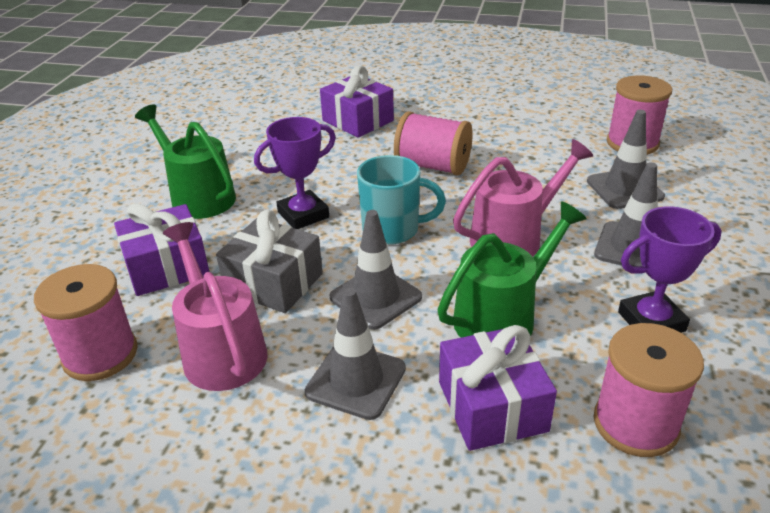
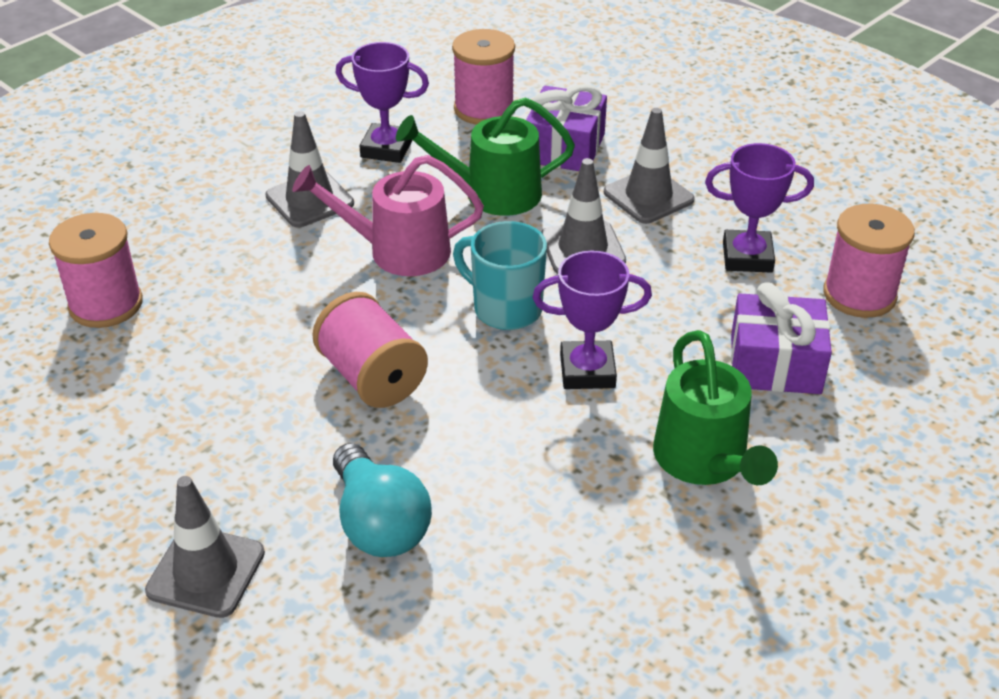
camera: 150 degrees left, 5 degrees up
(221, 351) = (747, 257): pink watering can -> purple trophy
(274, 282) = (668, 300): grey gift -> none
(358, 121) = (379, 523): purple gift -> turquoise light bulb
(624, 189) = (218, 254): grey traffic cone -> grey traffic cone (206, 572)

